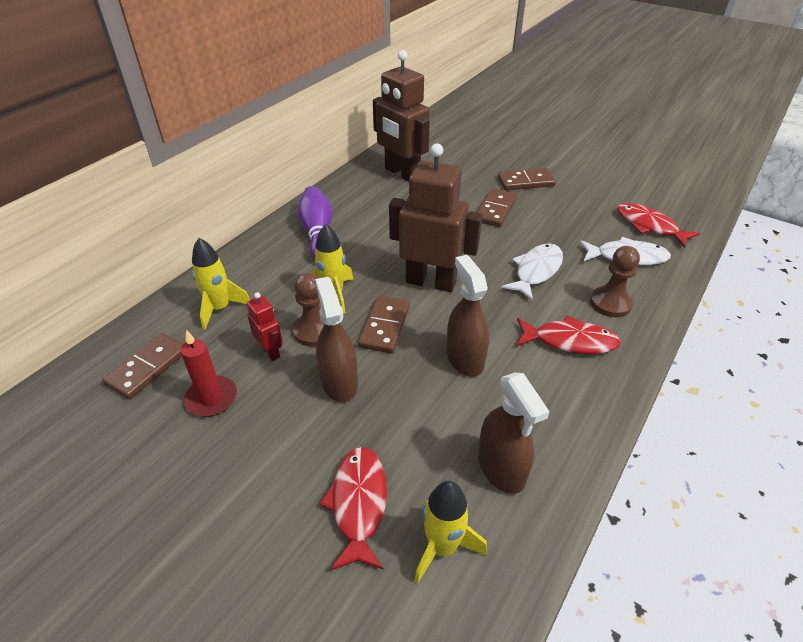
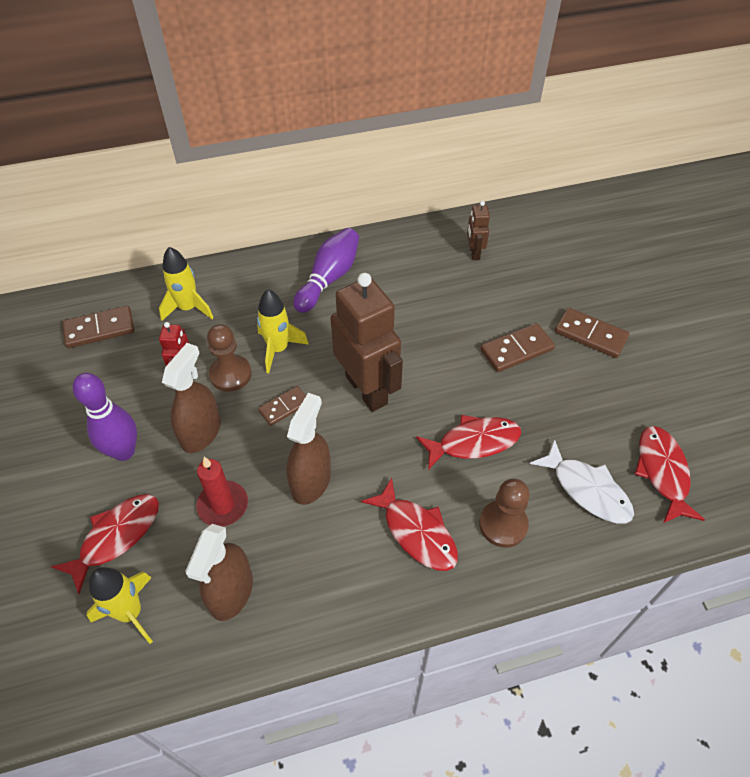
camera: 40 degrees right, 10 degrees up
(211, 398) = (112, 383): red candle -> red candle (223, 505)
(286, 439) = (124, 451): none -> purple bowling pin
(385, 326) = (284, 407): brown domino -> brown domino, size x0.66
(402, 173) = (474, 253): brown robot -> brown robot, size x0.47
(536, 271) = (473, 442): white fish -> red fish

